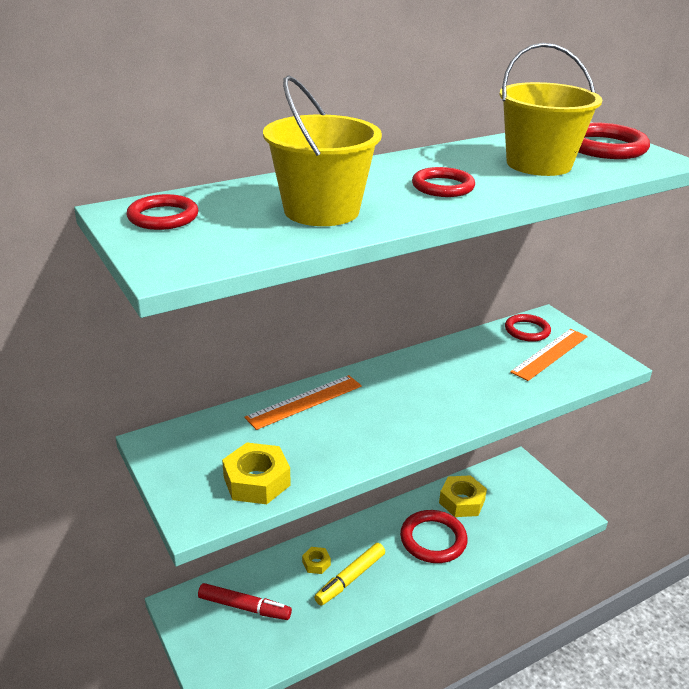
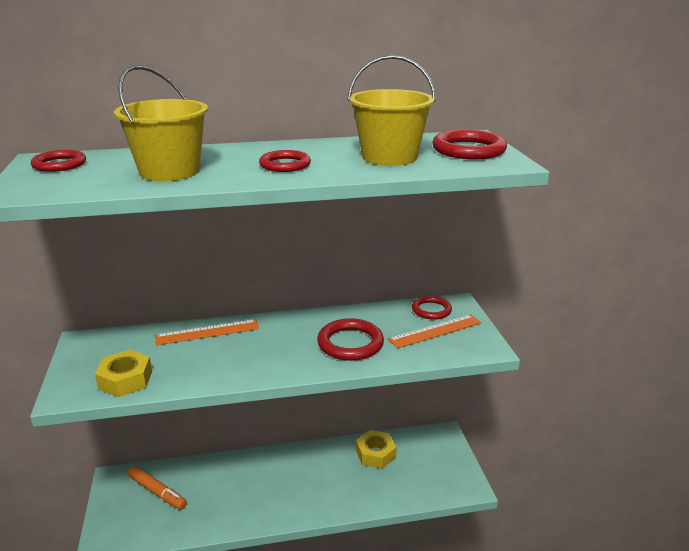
camera: 20 degrees right, 5 degrees down
(244, 607) = (157, 492): red marker -> orange marker
(316, 563) = (229, 473): yellow nut -> none
(350, 578) = (248, 491): yellow marker -> none
(433, 539) = (332, 478): red ring -> red ring (350, 343)

